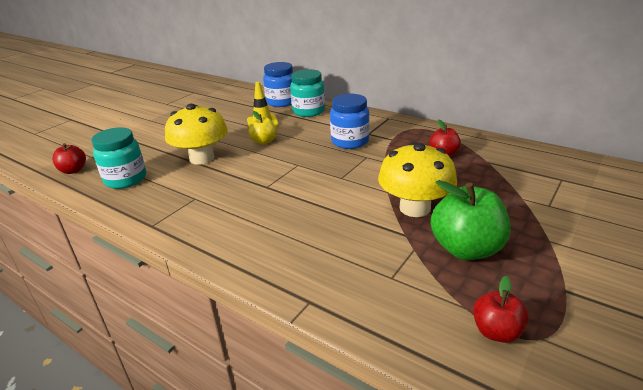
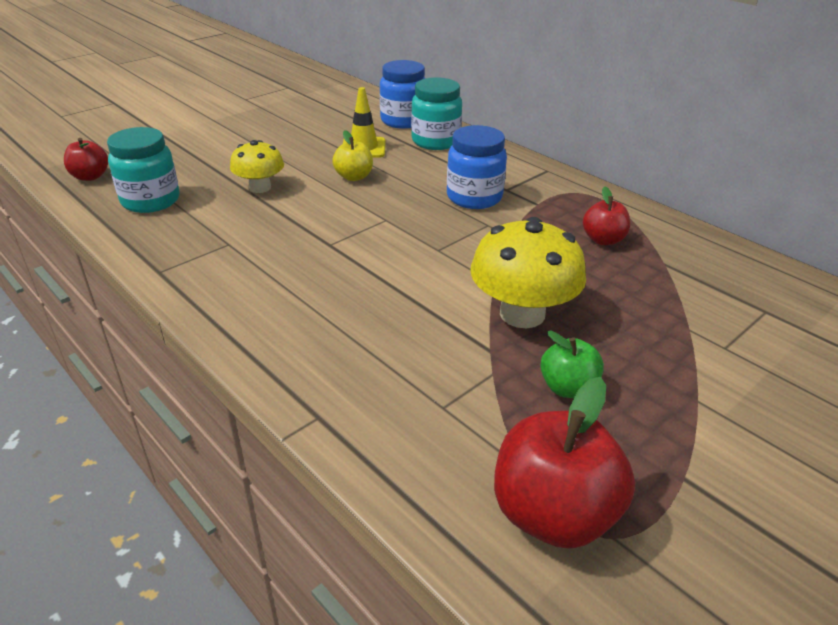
camera: 10 degrees right, 5 degrees up
(202, 158) = (260, 187): yellow mushroom -> yellow mushroom, size x0.62
(466, 249) = (568, 388): green apple -> green apple, size x0.56
(496, 331) = (553, 514): red apple -> red apple, size x1.78

